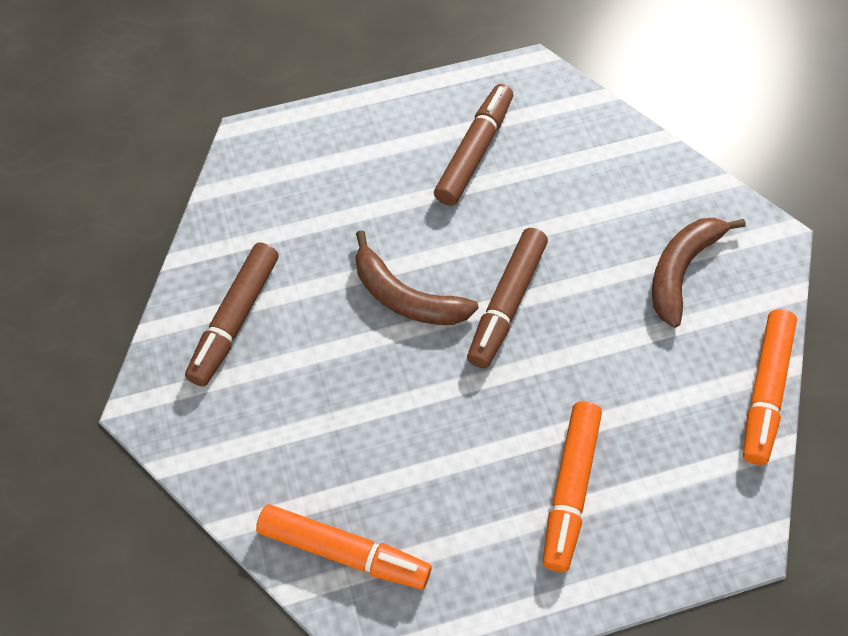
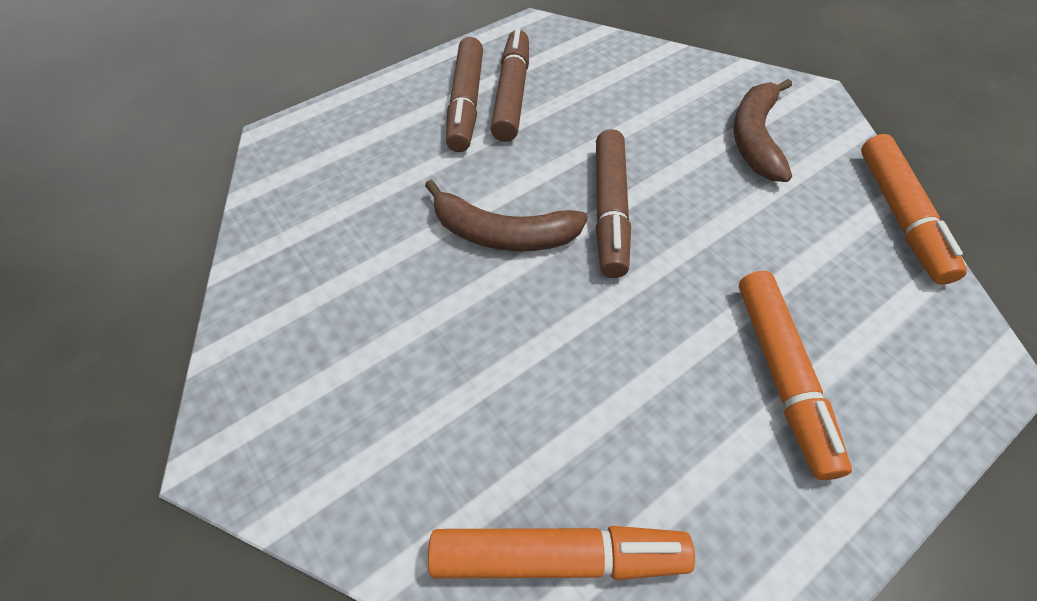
camera: 20 degrees left, 5 degrees down
(235, 319) = (314, 312): brown marker -> brown marker (466, 103)

